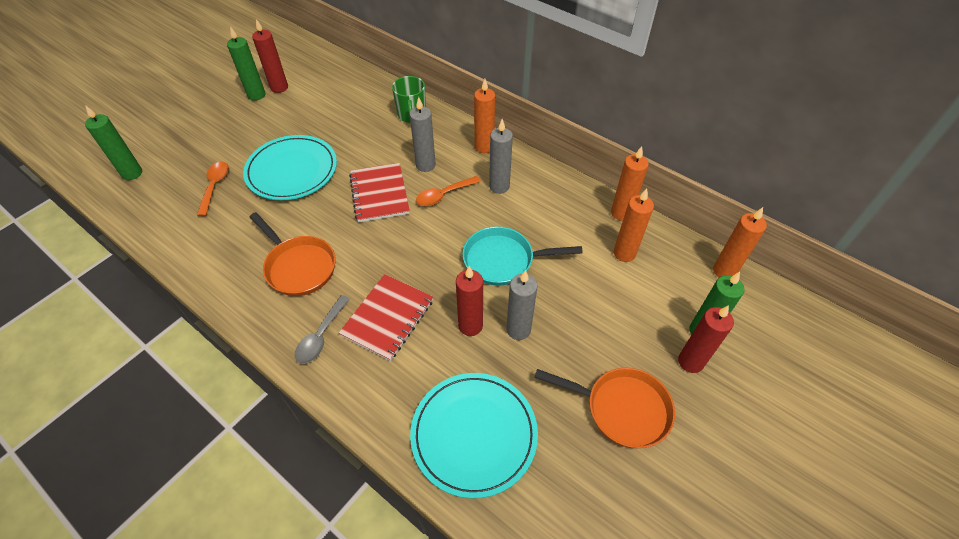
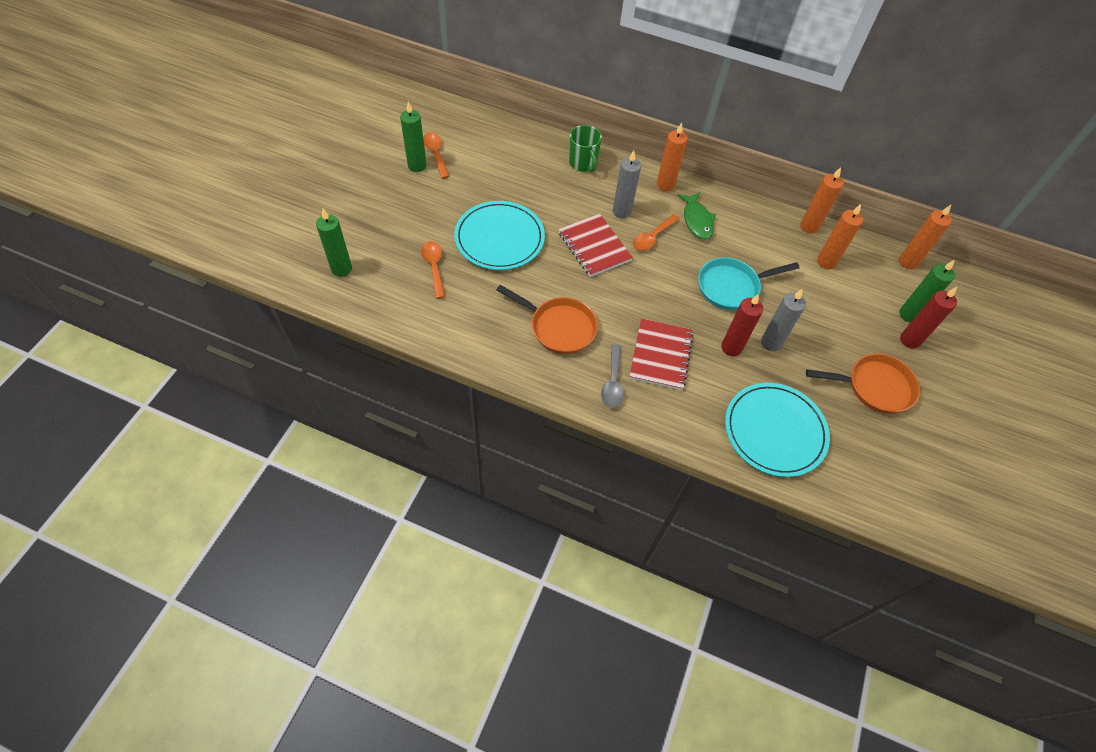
camera: 20 degrees left, 5 degrees up
(279, 87) = (435, 154): red candle -> orange spoon
(499, 186) = (697, 221): grey candle -> green fish

